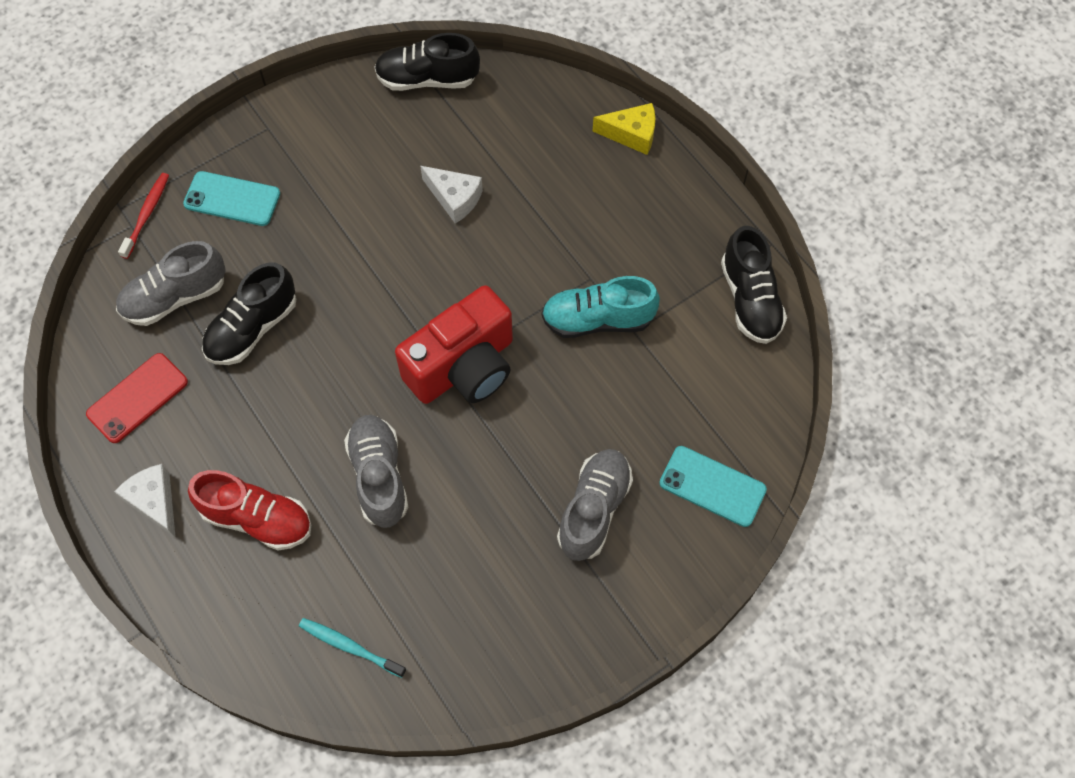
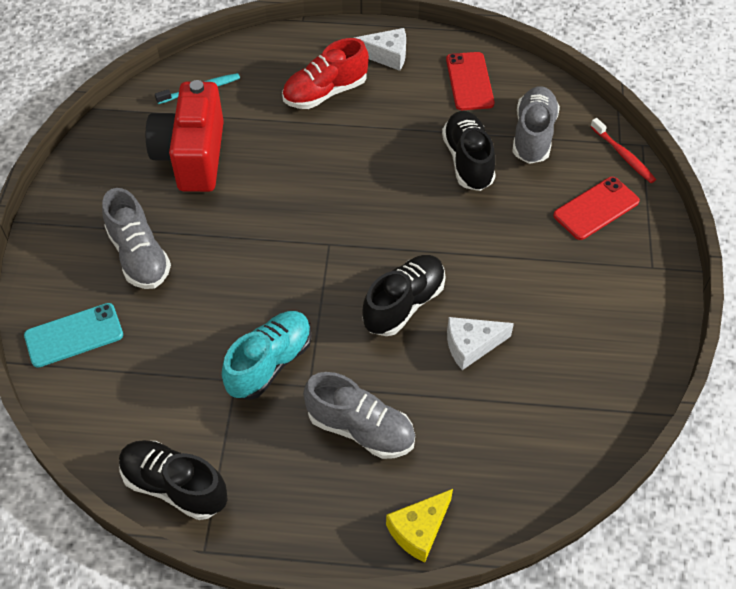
camera: 130 degrees right, 10 degrees down
(232, 199) = (596, 208): turquoise phone -> red phone
(379, 476) = (289, 162): grey shoe -> grey shoe (361, 429)
(427, 79) = (618, 409): black shoe -> black shoe (404, 304)
(463, 367) = (318, 255): red camera -> red camera (192, 156)

